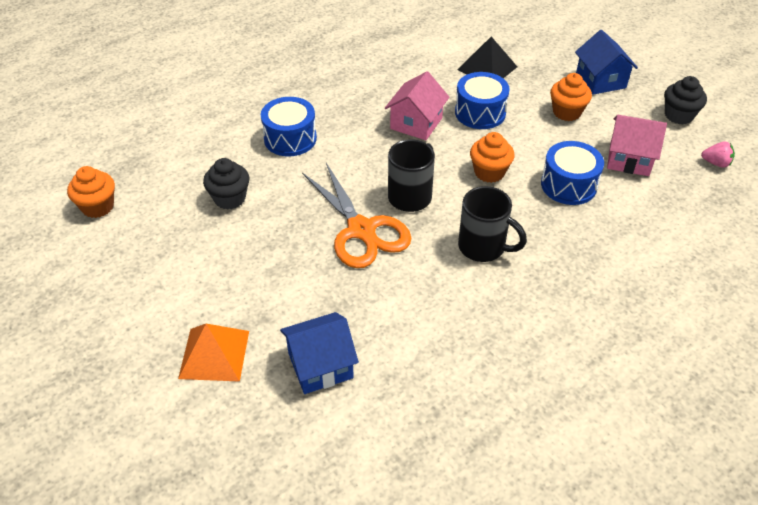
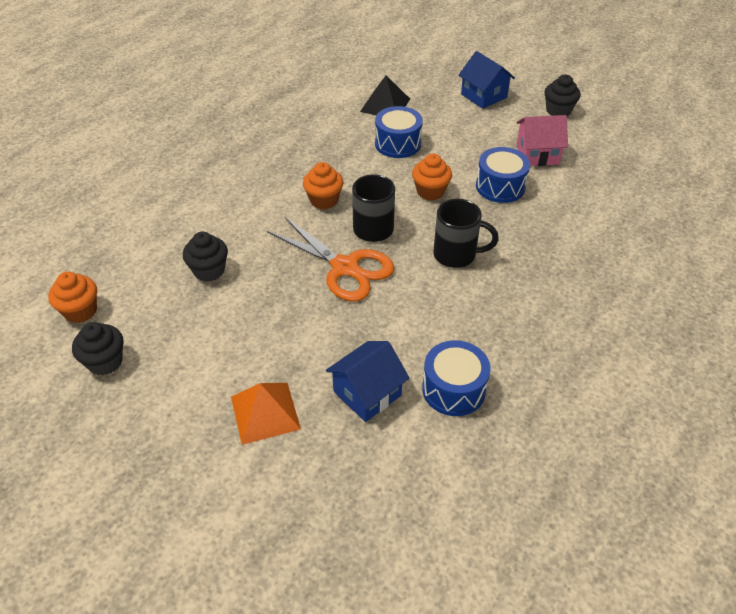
camera: 20 degrees left, 0 degrees up
(96, 261) = (105, 362): none -> black cupcake
(290, 139) = (239, 204): blue drum -> blue drum (453, 389)
(416, 123) = (347, 165): pink house -> none
(566, 112) = (469, 127): orange cupcake -> orange cupcake (324, 200)
(716, 163) = (604, 142): pink strawberry -> none

